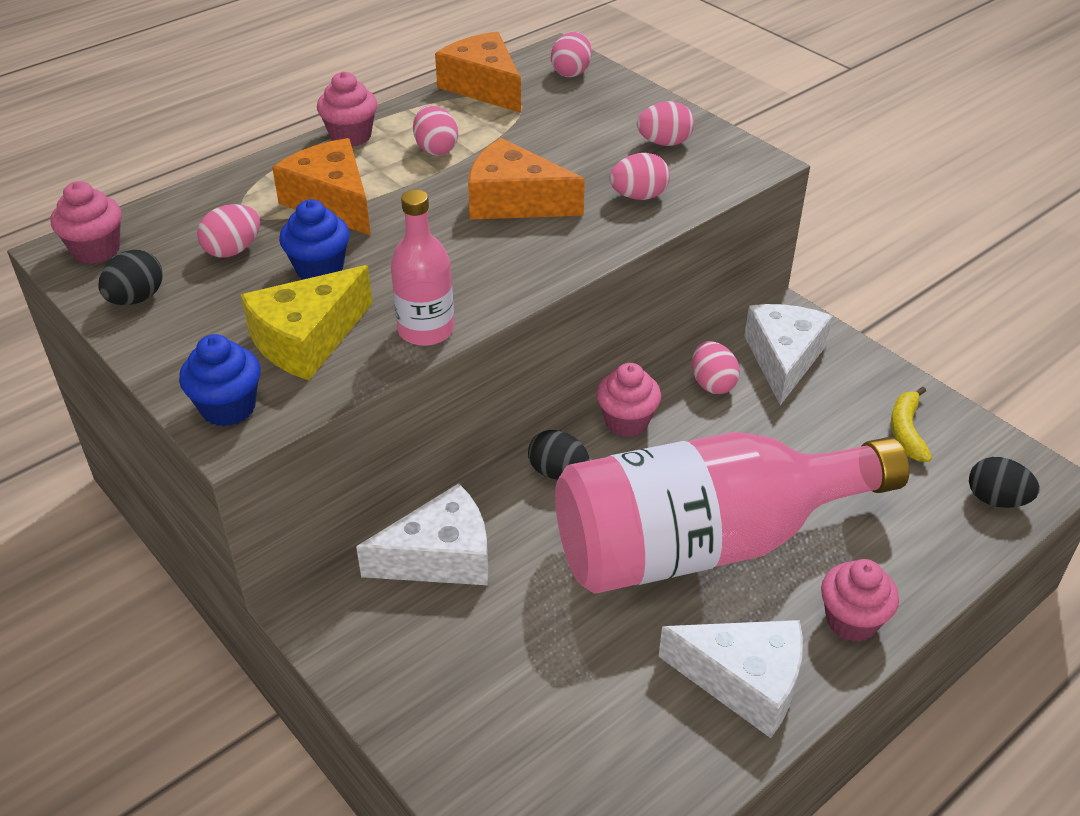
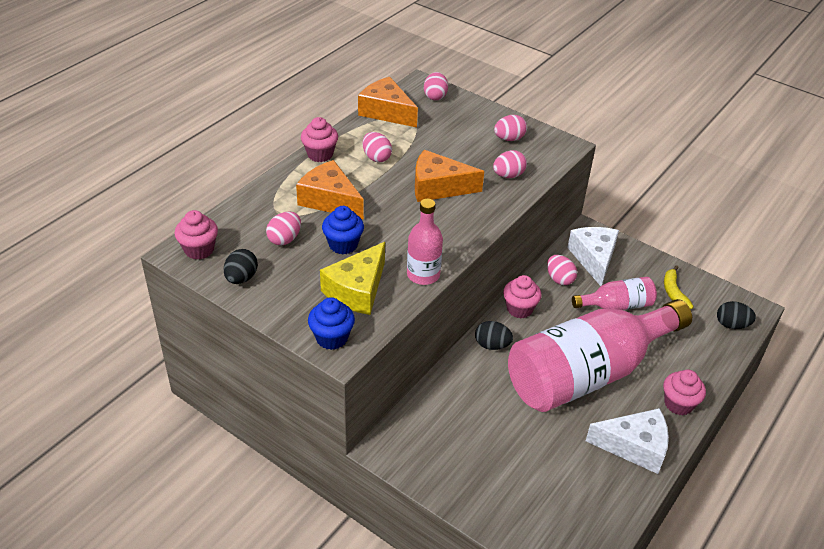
camera: 15 degrees left, 0 degrees up
(441, 557) = (445, 405): white cheese -> none
(795, 439) = (616, 305): none -> pink bottle

